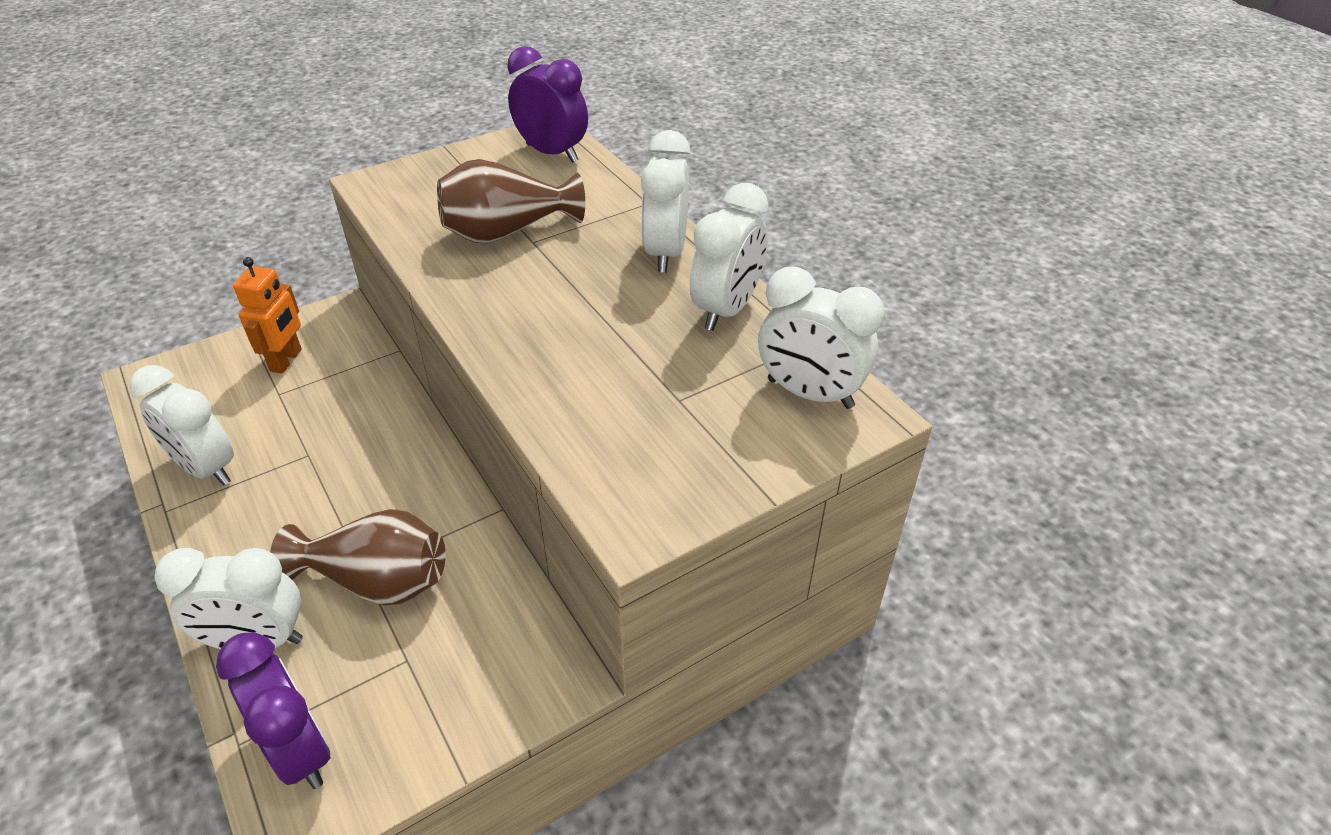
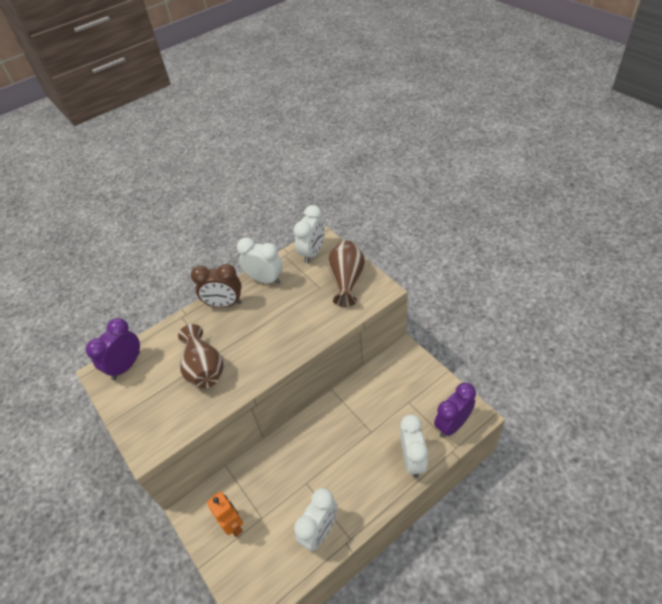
camera: 90 degrees left, 5 degrees up
(286, 360) = (233, 525): orange robot -> orange robot turned 45 degrees clockwise
(377, 581) = (375, 424): brown vase -> brown vase (347, 281)
(665, 253) = (224, 304): white clock -> brown clock

